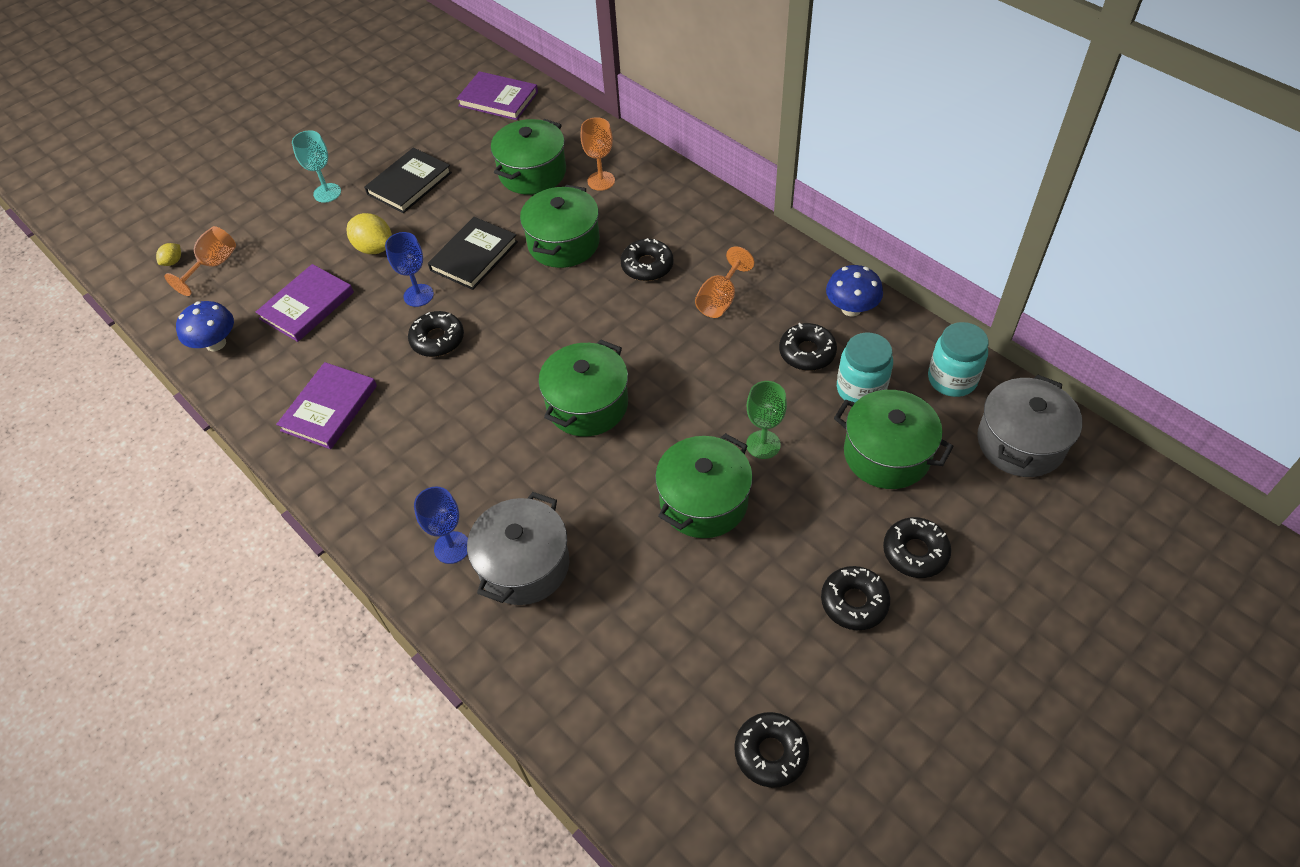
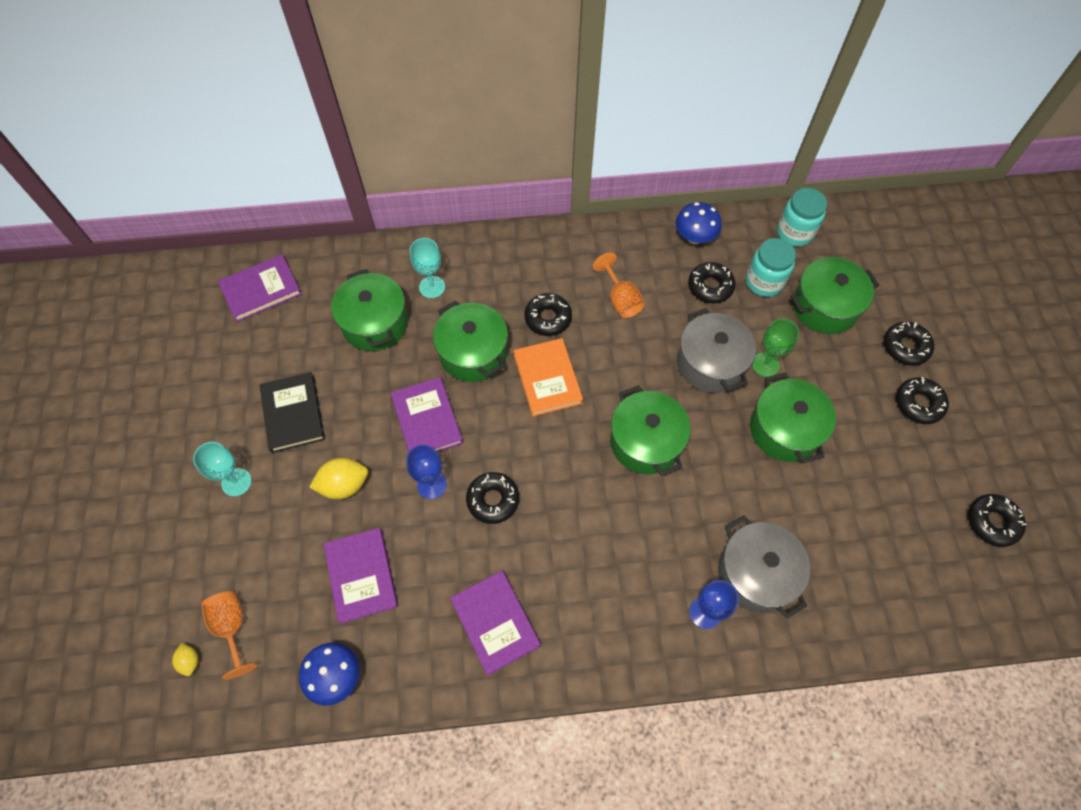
camera: 55 degrees left, 10 degrees up
(474, 256) = (427, 420): black book -> purple book
(586, 302) = (547, 379): none -> orange book
(601, 181) = (432, 287): orange goblet -> turquoise goblet
(1020, 442) = (867, 238): grey pot -> grey pot (710, 363)

